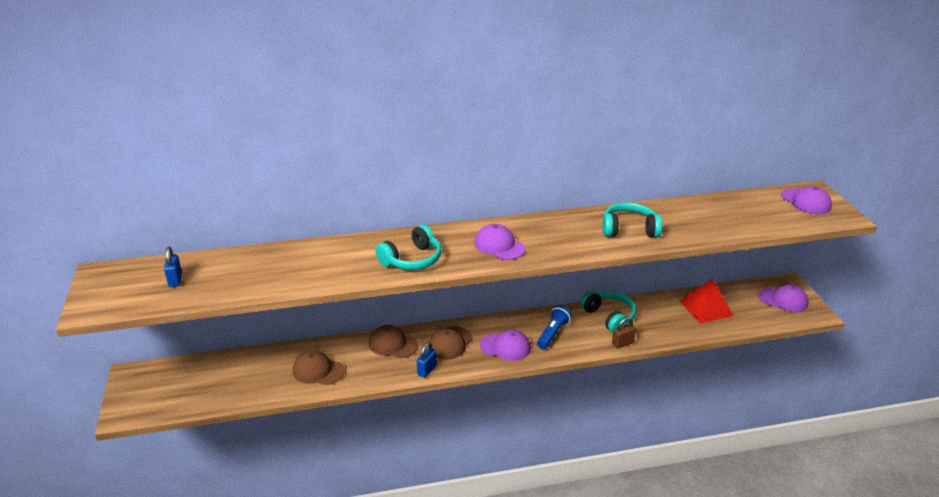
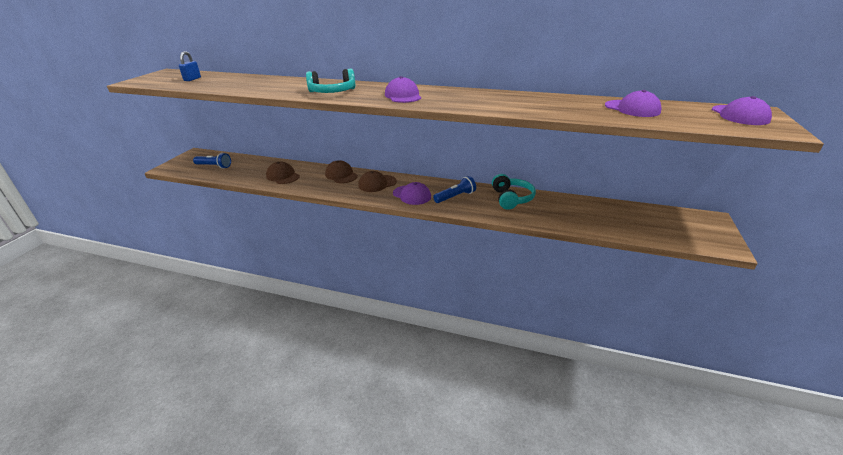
camera: 30 degrees right, 0 degrees up
(195, 387) = (214, 166): none -> blue flashlight
(427, 370) = (344, 193): blue padlock -> none
(622, 343) = (505, 217): brown padlock -> none
(629, 229) = (522, 104): turquoise headphones -> none
(706, 308) = (606, 214): red pyramid -> none
(783, 300) = (695, 228): purple cap -> purple cap (632, 109)

